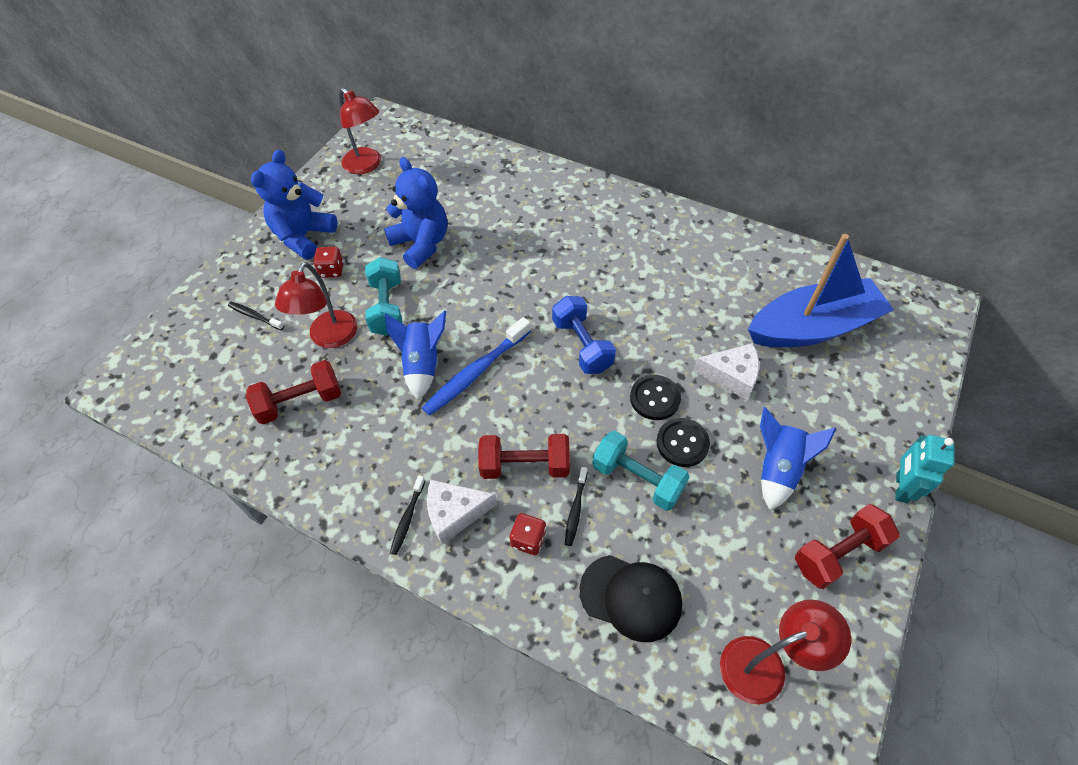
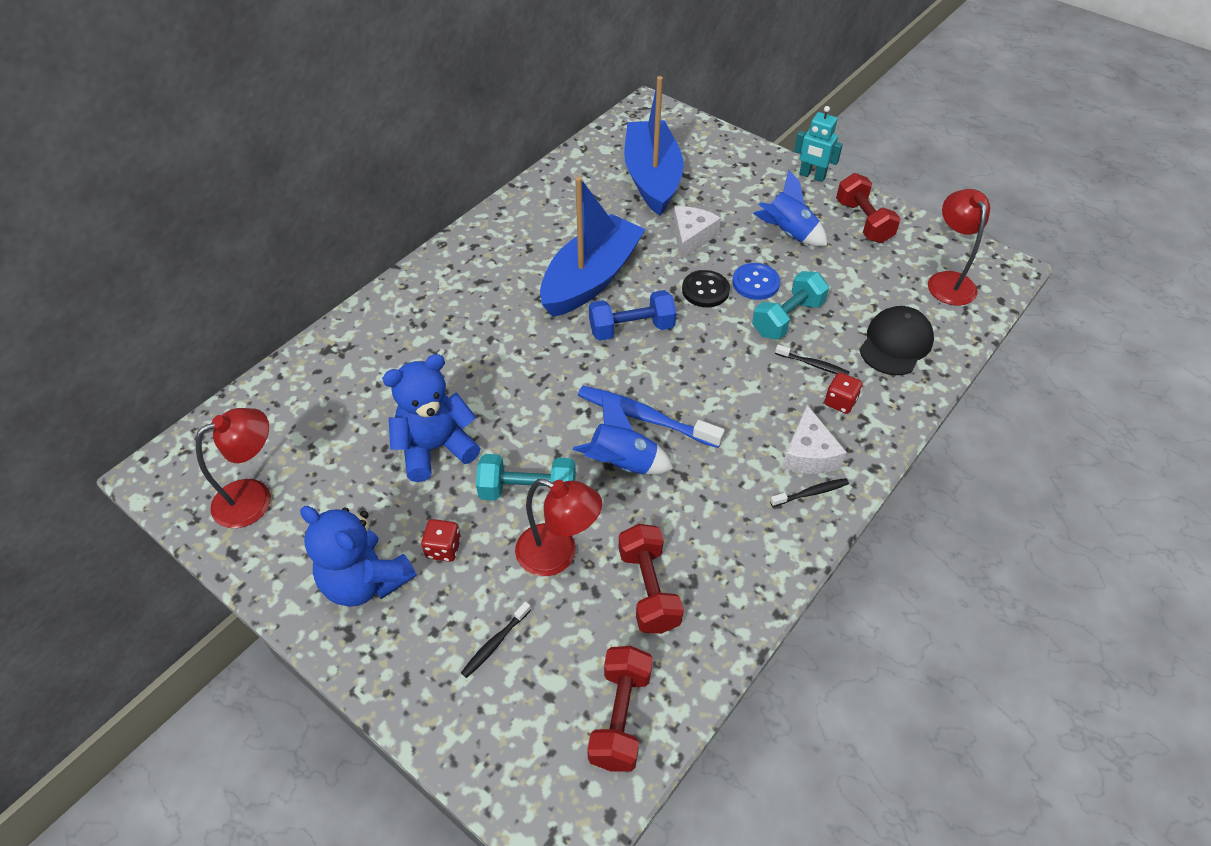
camera: 80 degrees left, 5 degrees down
(407, 518) = (811, 493): black toothbrush -> black toothbrush turned 45 degrees counterclockwise
(476, 372) = (645, 417): blue toothbrush -> blue toothbrush turned 150 degrees clockwise
(525, 465) = (763, 393): red dumbbell -> red dumbbell (620, 717)
(638, 304) = (591, 279): none -> blue boat
(682, 443) = (755, 283): black button -> blue button

